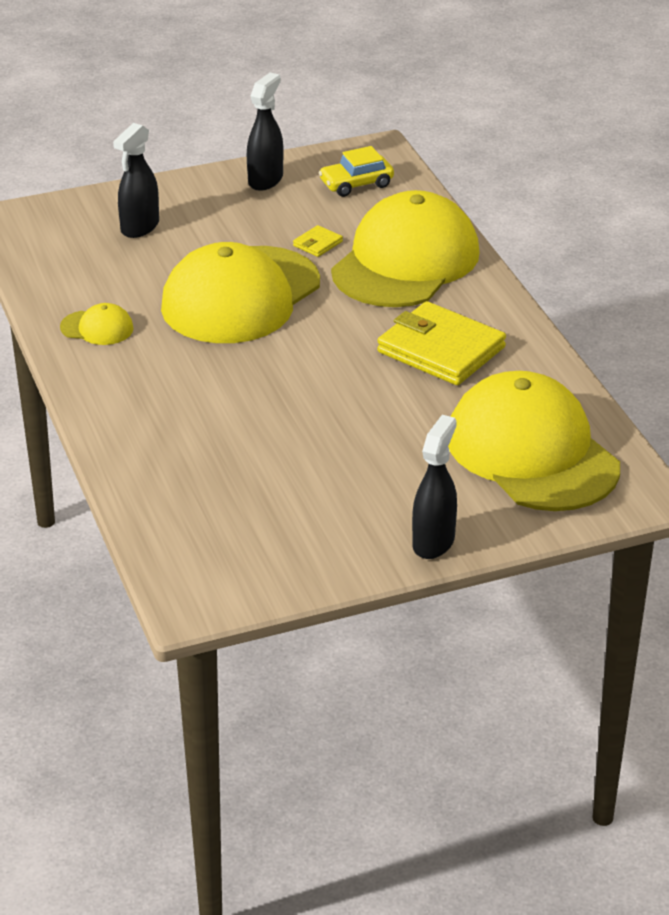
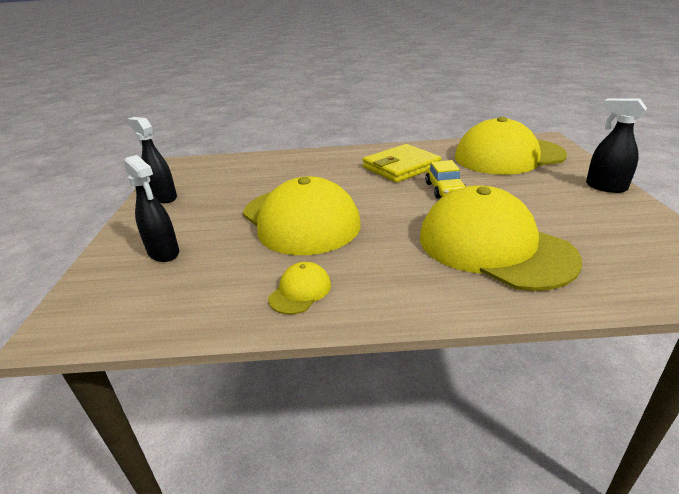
camera: 70 degrees left, 5 degrees down
(317, 244) = (259, 188): yellow wallet -> none
(356, 184) = (205, 172): yellow car -> yellow car (444, 189)
(405, 262) = (303, 167): yellow cap -> yellow cap (493, 247)

